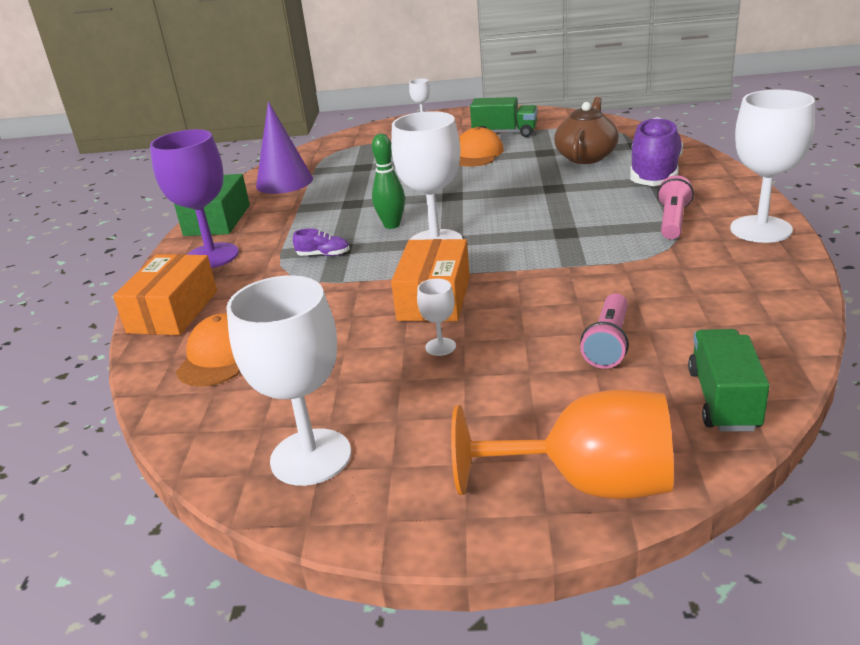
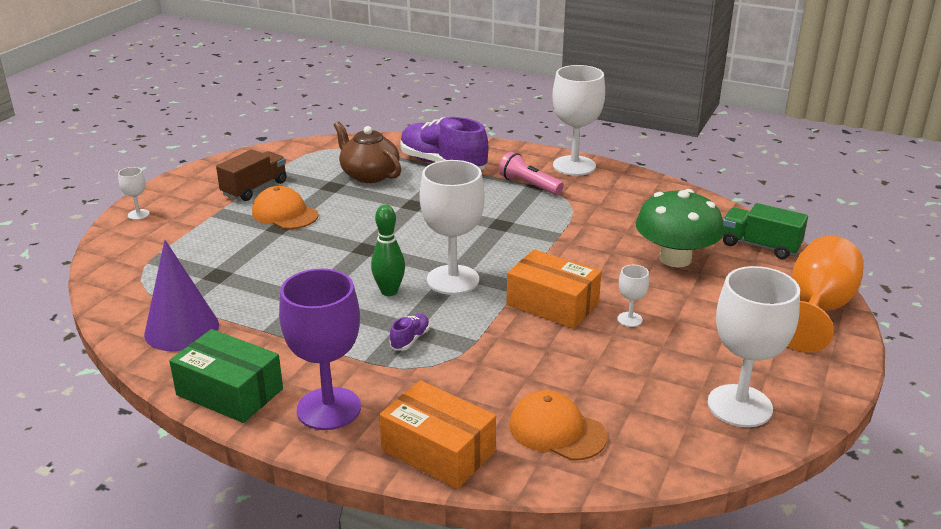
camera: 70 degrees left, 0 degrees up
(504, 133) = (254, 188): green truck -> brown truck
(609, 343) = (675, 258): pink flashlight -> green mushroom

